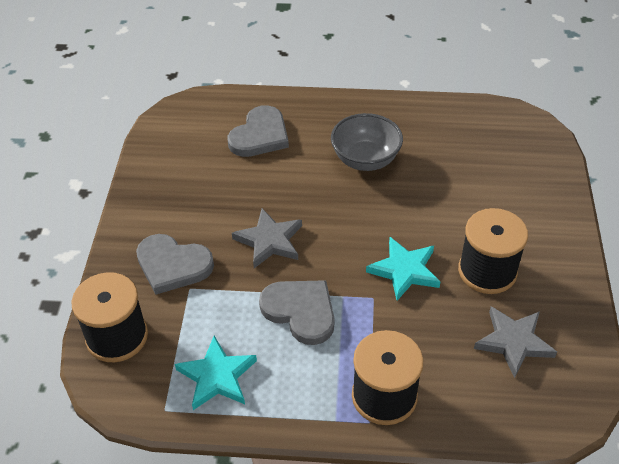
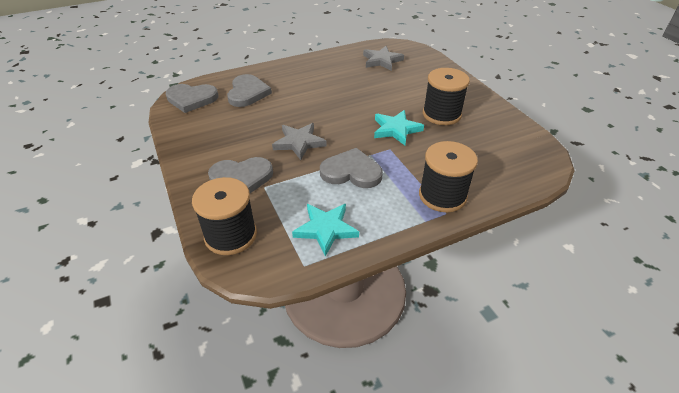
camera: 30 degrees left, 5 degrees down
(189, 121) = (191, 99): none -> grey heart
(365, 160) = (325, 86): grey bowl -> none
(514, 342) = (487, 141): grey star -> grey star (382, 60)

